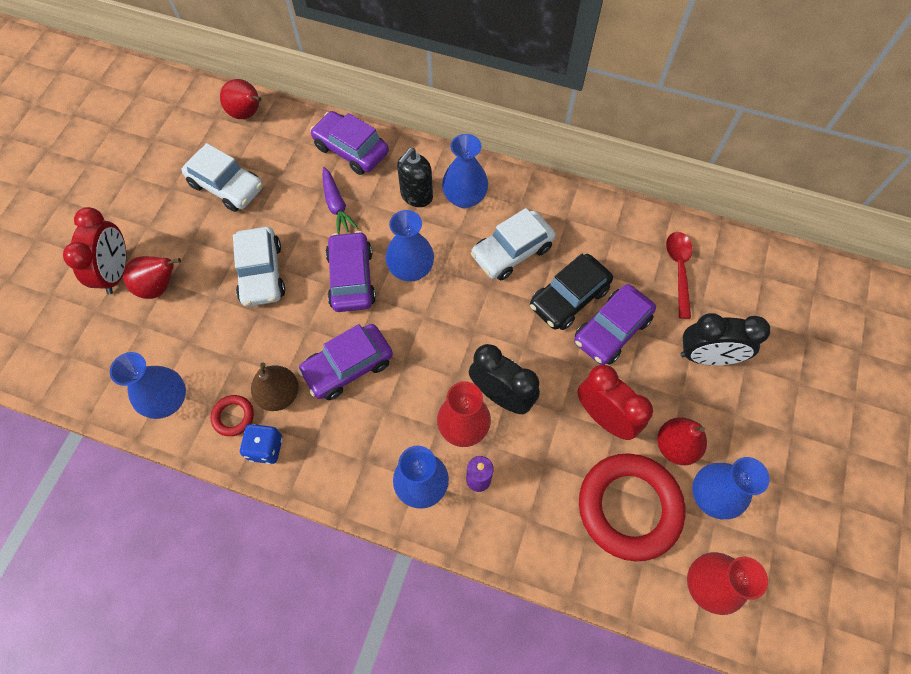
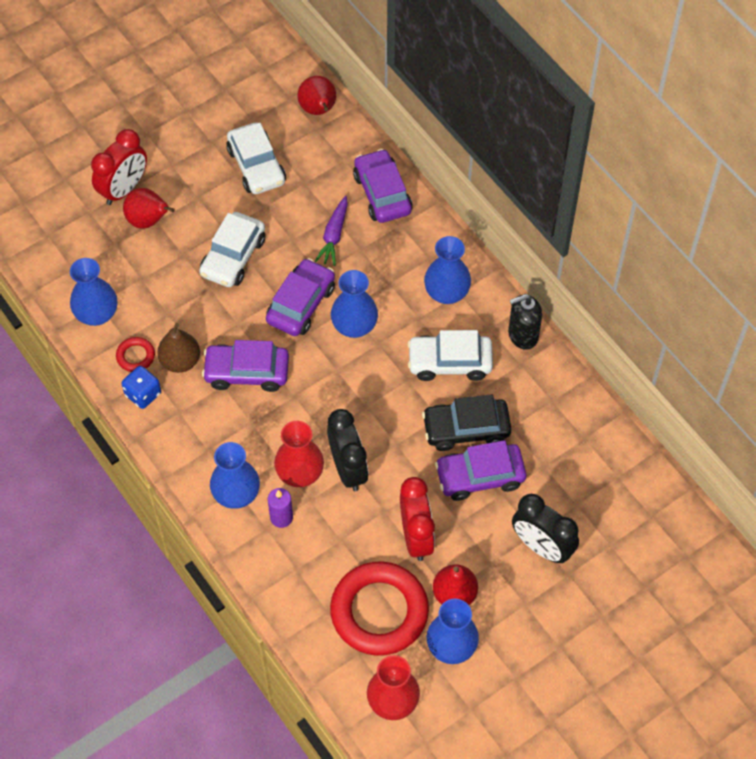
camera: 35 degrees right, 5 degrees down
(416, 196) = (406, 267): black soap dispenser -> black soap dispenser (522, 335)
(679, 270) = (581, 465): red spoon -> none

